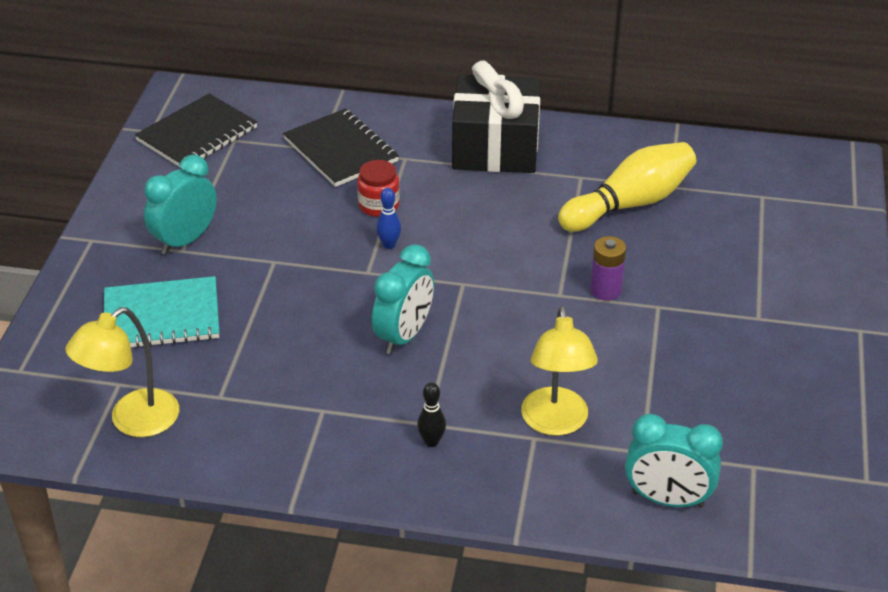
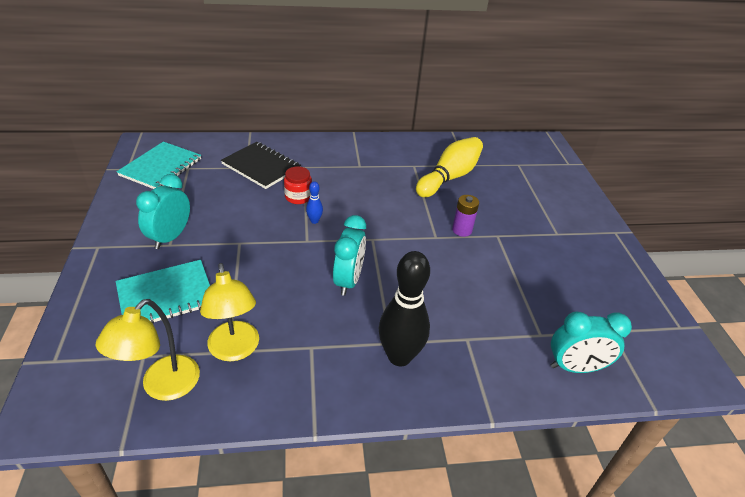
camera: 20 degrees left, 0 degrees up
(197, 134) = (161, 167): black notebook -> turquoise notebook
(431, 442) = (399, 356): black bowling pin -> black bowling pin, size x2.30
(495, 147) = (356, 154): black gift -> none
(556, 423) = (476, 325): yellow lamp -> yellow lamp (235, 350)

